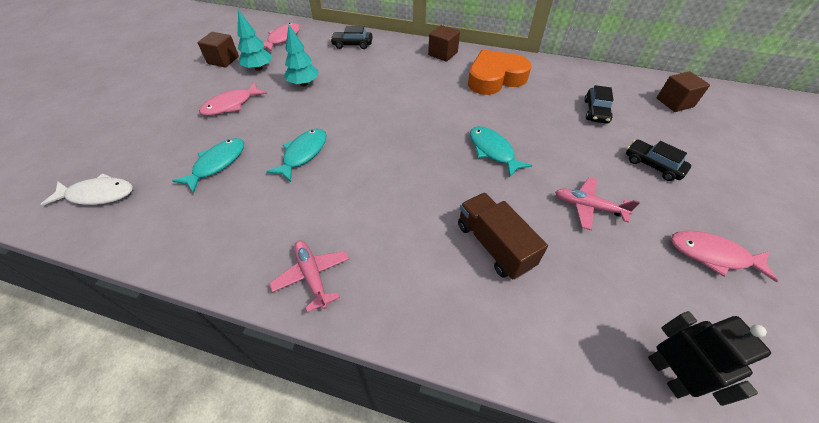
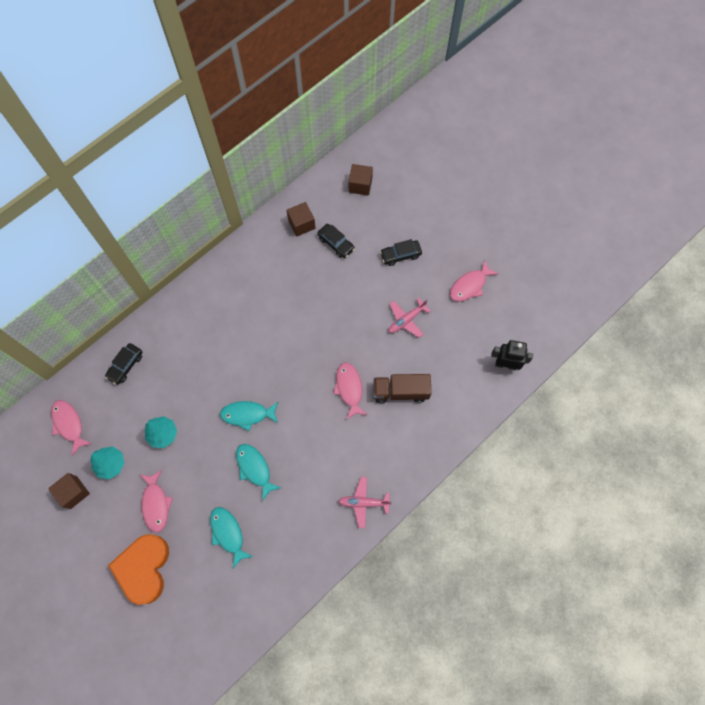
camera: 60 degrees left, 20 degrees up
(98, 194) = (211, 625): white fish -> none
(443, 54) = (194, 298): brown cube -> brown cube (301, 224)
(453, 191) = (349, 388): none -> pink fish
(493, 151) = (330, 340): turquoise fish -> turquoise fish (247, 414)
(495, 78) = (255, 282): orange heart -> orange heart (144, 568)

